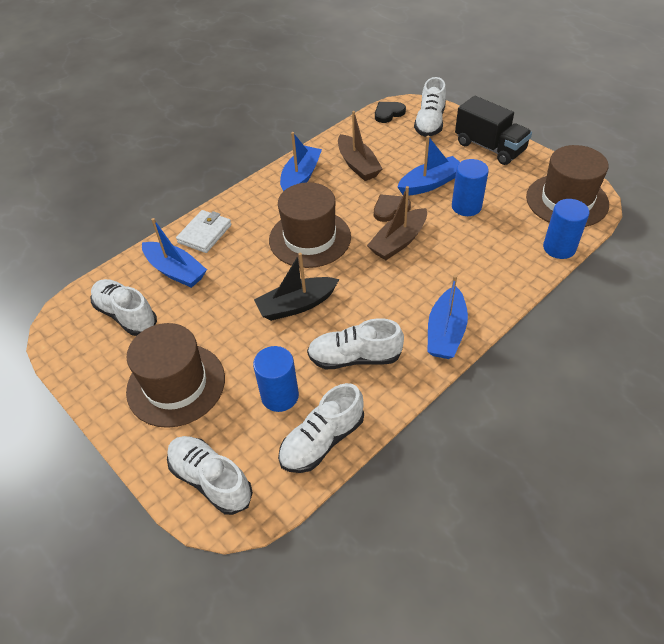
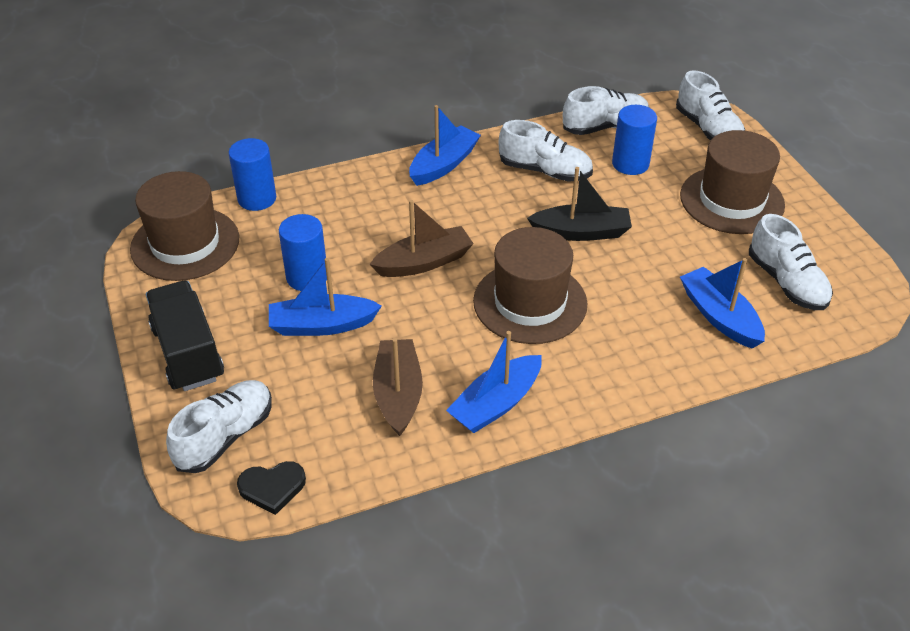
camera: 160 degrees left, 5 degrees down
(205, 234) = (670, 357): white wallet -> none
(390, 209) = (403, 306): brown heart -> none

